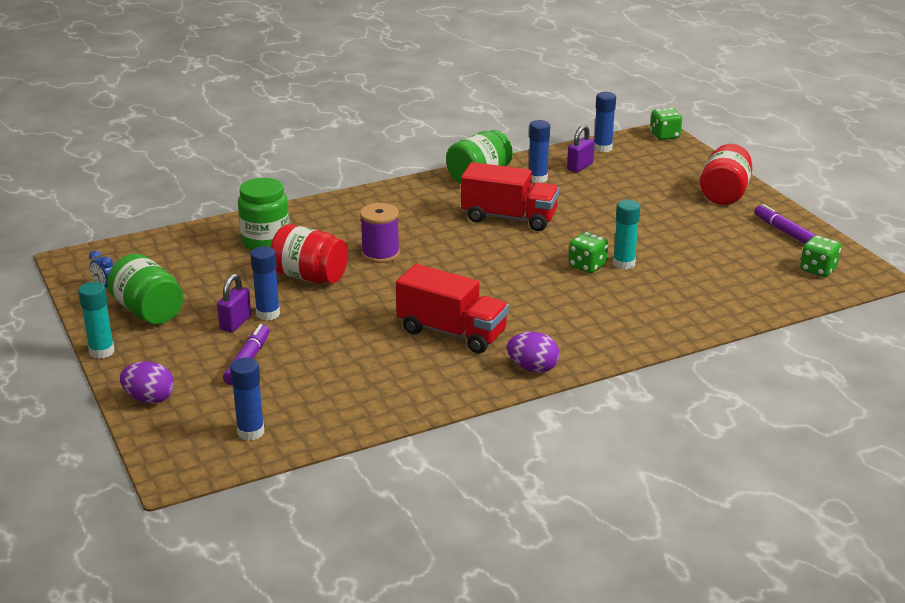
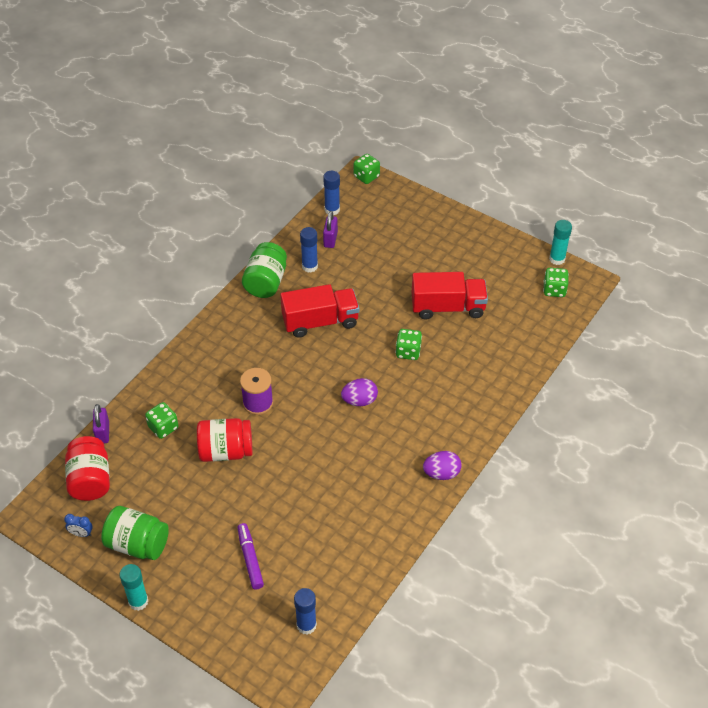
camera: 30 degrees left, 20 degrees up
(149, 399) = (212, 630): purple egg -> purple egg (359, 401)
(235, 323) = (211, 525): purple padlock -> purple padlock (103, 433)
(266, 242) = (163, 427): green jar -> green dice
(268, 314) = (227, 505): blue glue stick -> none
(451, 332) = (366, 463): red truck -> red truck (448, 307)
(624, 264) = (430, 338): turquoise glue stick -> turquoise glue stick (557, 259)
(724, 194) = (448, 230): red jar -> red jar (90, 480)
(784, 232) = (511, 257): purple marker -> none

